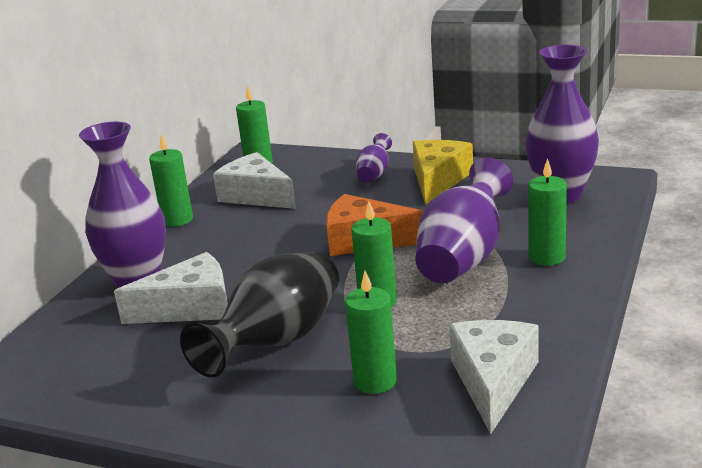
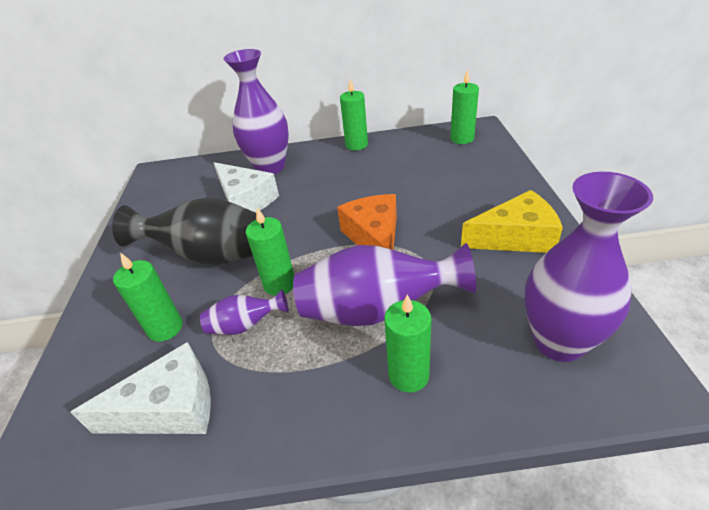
camera: 65 degrees right, 15 degrees up
(256, 196) = (412, 158): white cheese -> none
(374, 174) = (495, 196): purple vase -> purple vase (245, 325)

